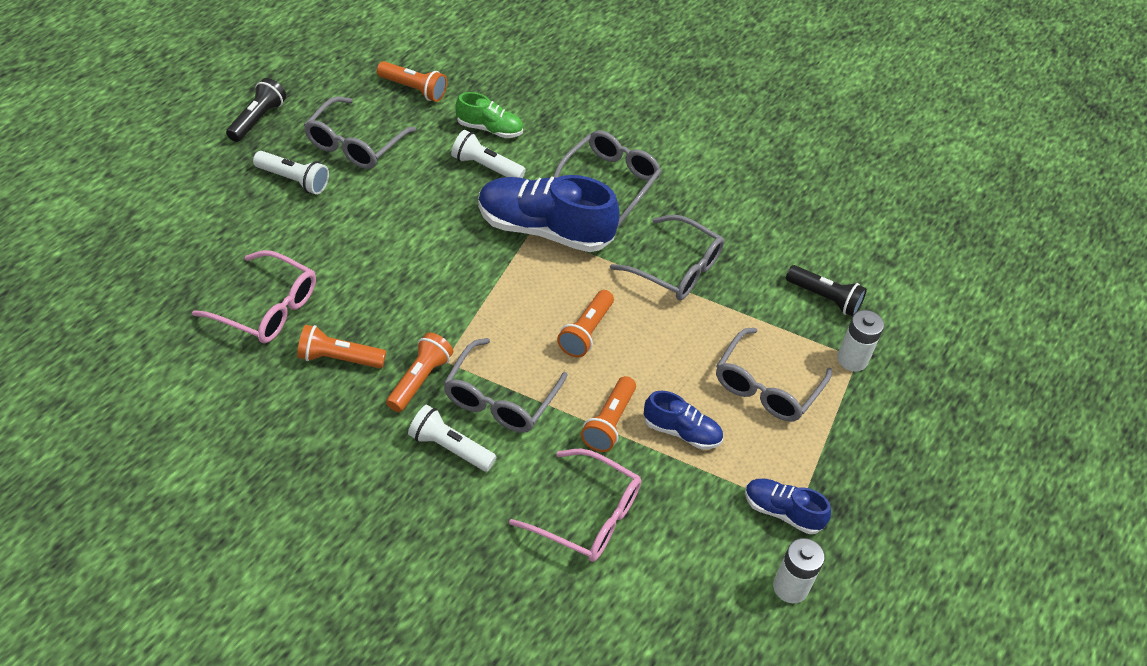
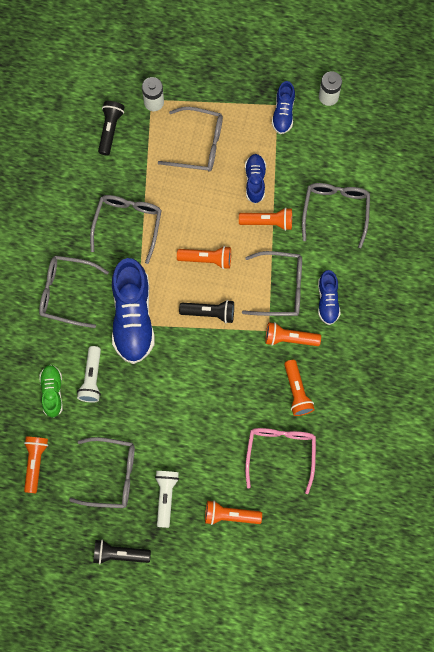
camera: 105 degrees left, 25 degrees up
(225, 229) = (230, 515): none -> orange flashlight
(449, 447) = (328, 300): white flashlight -> blue shoe
(506, 307) = (209, 313): none -> black flashlight
(587, 516) = (335, 210): pink glasses -> grey glasses

